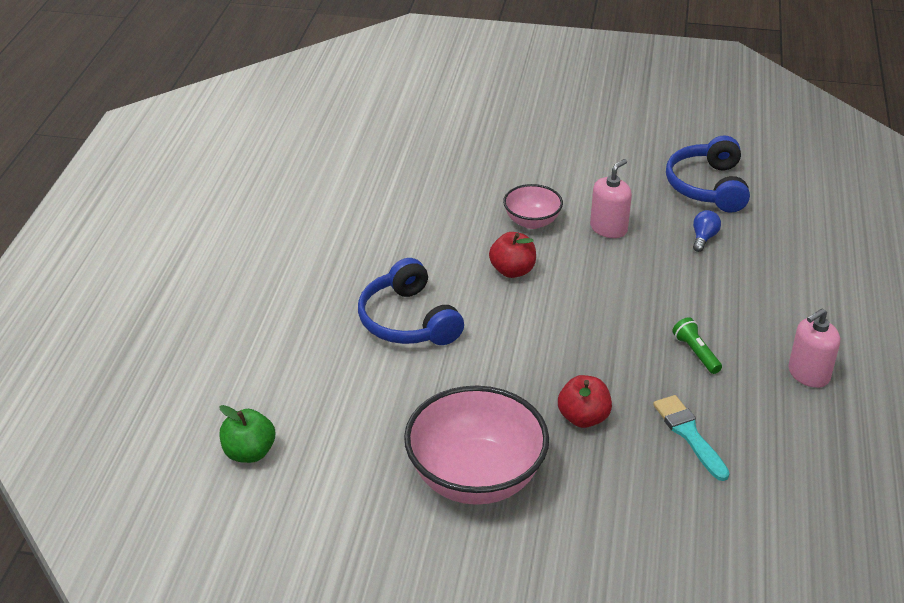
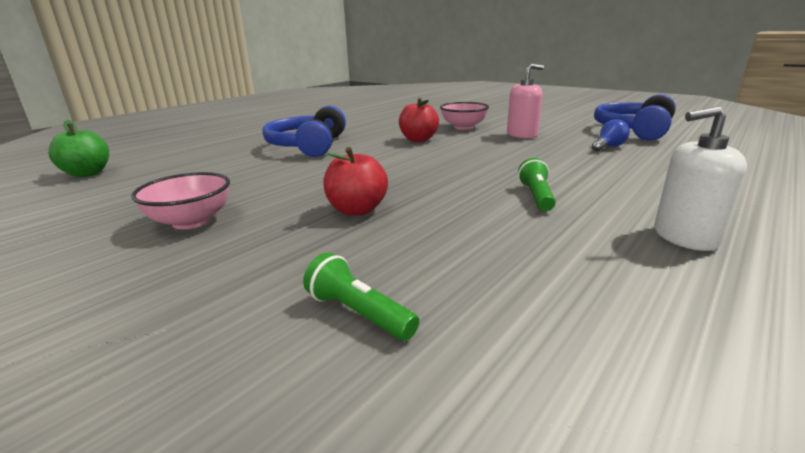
camera: 30 degrees right, 15 degrees down
(475, 477) = (191, 221): pink bowl -> pink bowl, size x0.53
(682, 508) = (358, 313): none -> green flashlight
(689, 434) = (459, 247): turquoise brush -> none
(808, 374) = (685, 237): pink soap dispenser -> white soap dispenser

